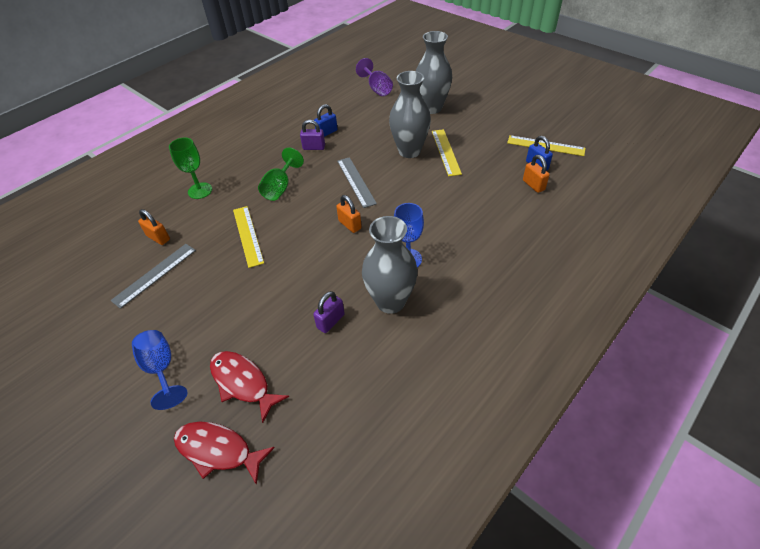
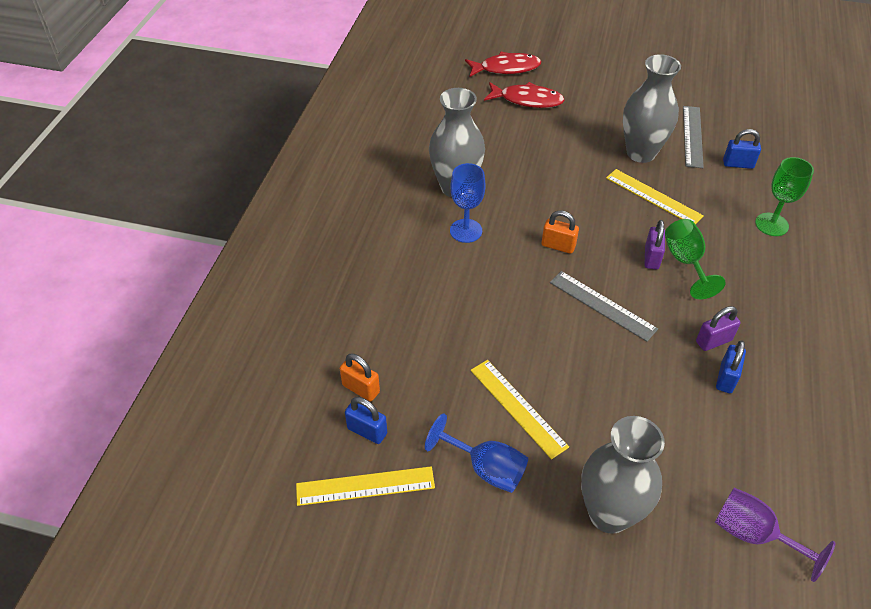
camera: 150 degrees right, 0 degrees up
(158, 238) = (738, 164): orange padlock -> blue padlock
(161, 368) = (596, 88): blue goblet -> blue goblet (486, 469)
(330, 321) = (497, 156): purple padlock -> purple padlock (651, 258)
(409, 151) = (572, 388): grey vase -> grey vase (641, 153)

